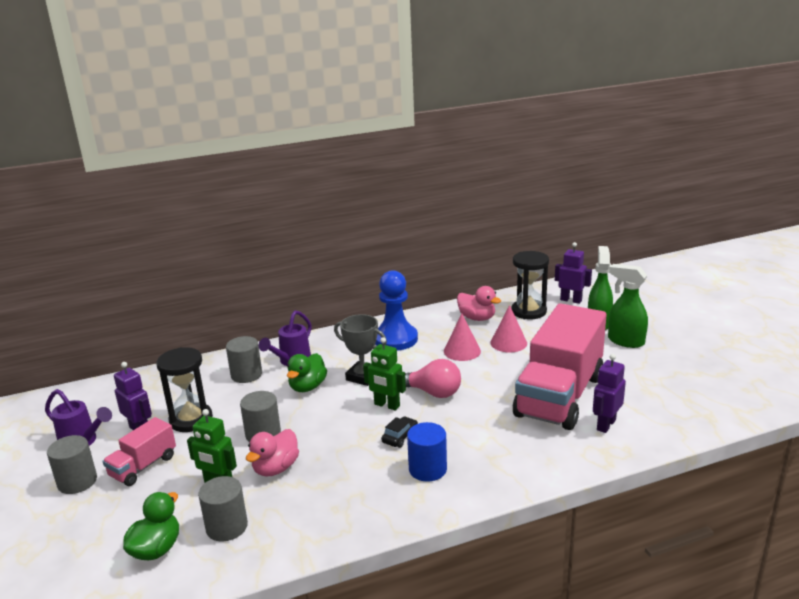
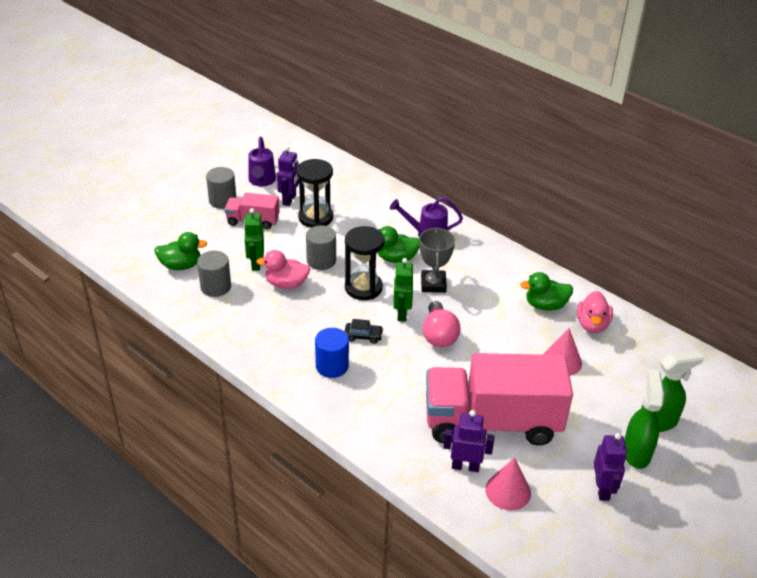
camera: 60 degrees right, 15 degrees up
(246, 375) = (390, 219): grey cylinder -> none
(395, 339) = (508, 282): blue pawn -> none
(438, 331) = (545, 305): none -> green duck
(462, 351) = (521, 333): pink cone -> pink cone (508, 491)
(529, 311) = (638, 360): black hourglass -> black hourglass (363, 288)
(571, 300) = (693, 387): purple robot -> purple robot (602, 489)

